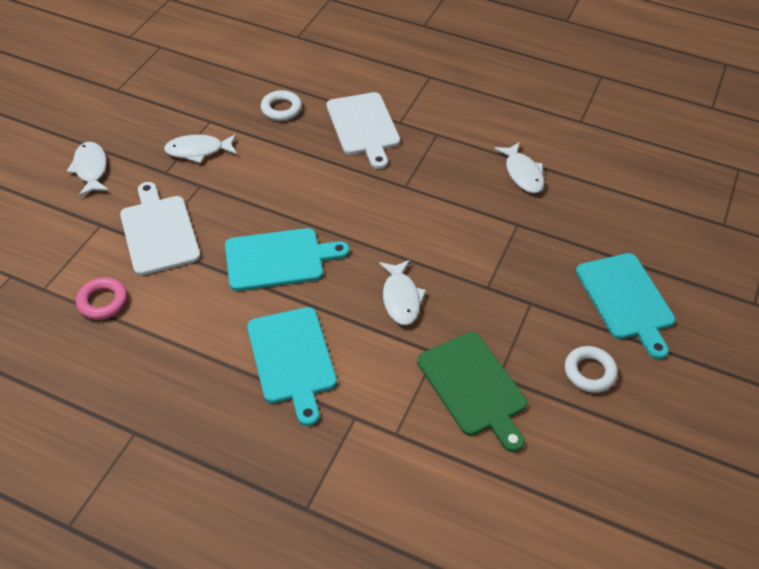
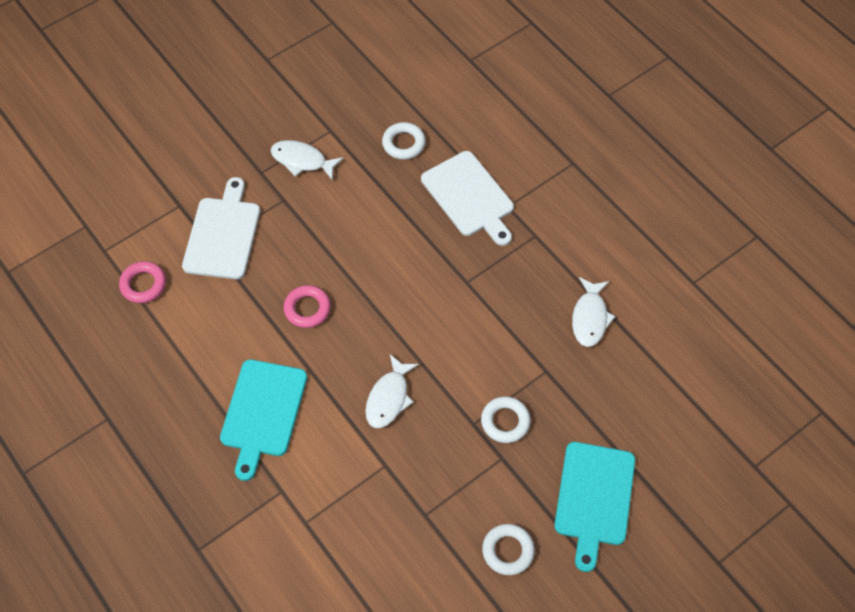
camera: 30 degrees right, 10 degrees up
(91, 169) = (200, 142): white fish -> none
(278, 259) = (307, 309): turquoise cutting board -> pink ring
(363, 126) = (469, 197): white cutting board -> white cutting board turned 45 degrees counterclockwise
(473, 387) = (396, 513): green cutting board -> none
(512, 274) = (505, 421): none -> white ring

